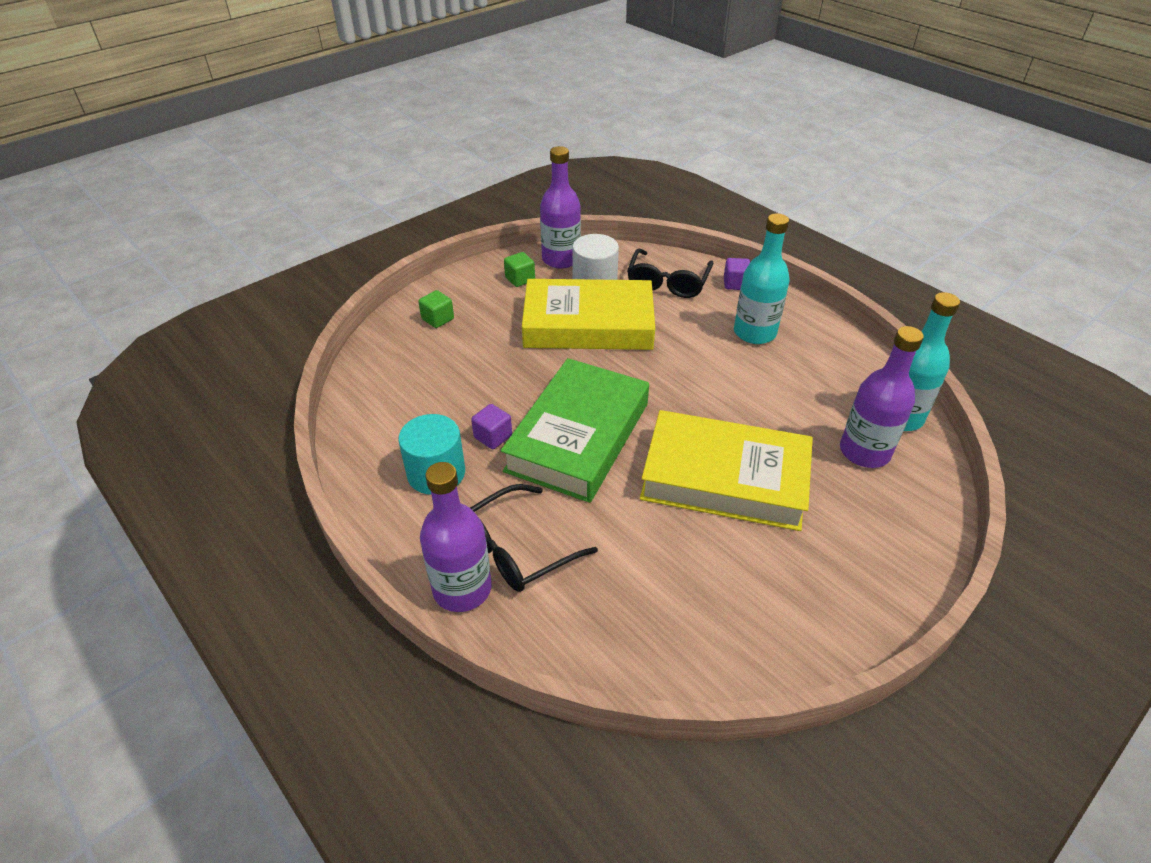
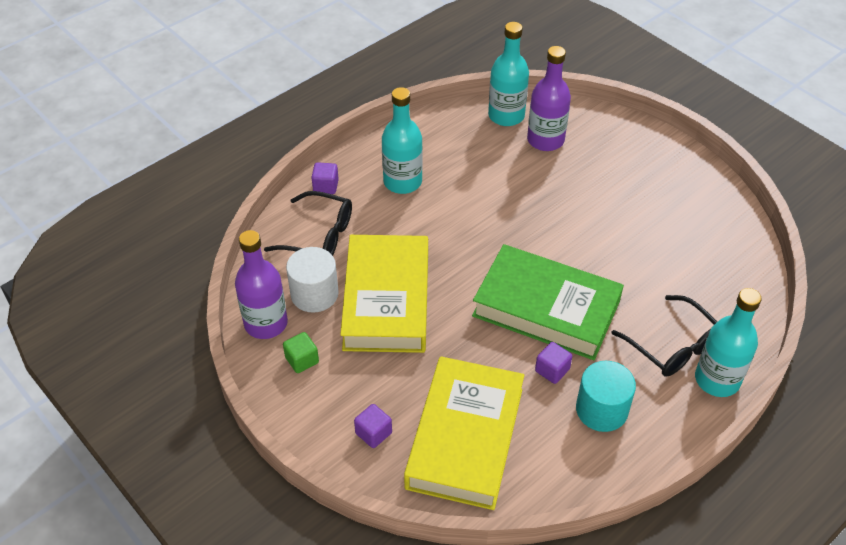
camera: 90 degrees left, 5 degrees up
(438, 319) = (373, 433): green cube -> purple cube
(462, 589) = (717, 380): purple bottle -> turquoise bottle
(724, 478) = (582, 219): yellow book -> yellow book (465, 438)

